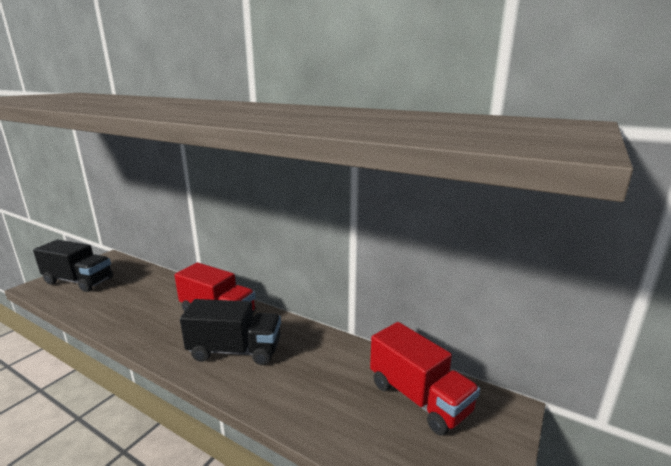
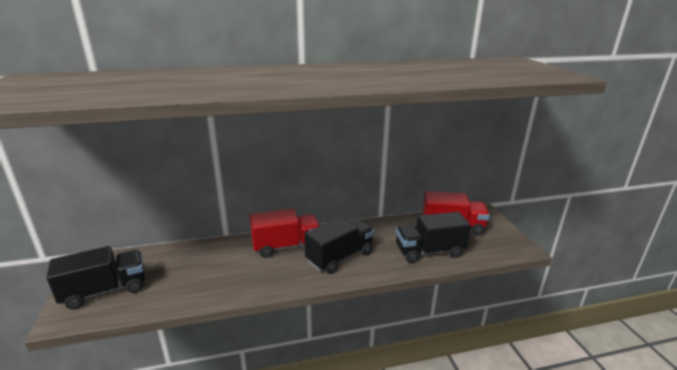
camera: 45 degrees left, 5 degrees up
(329, 408) = (429, 251): none -> black truck

